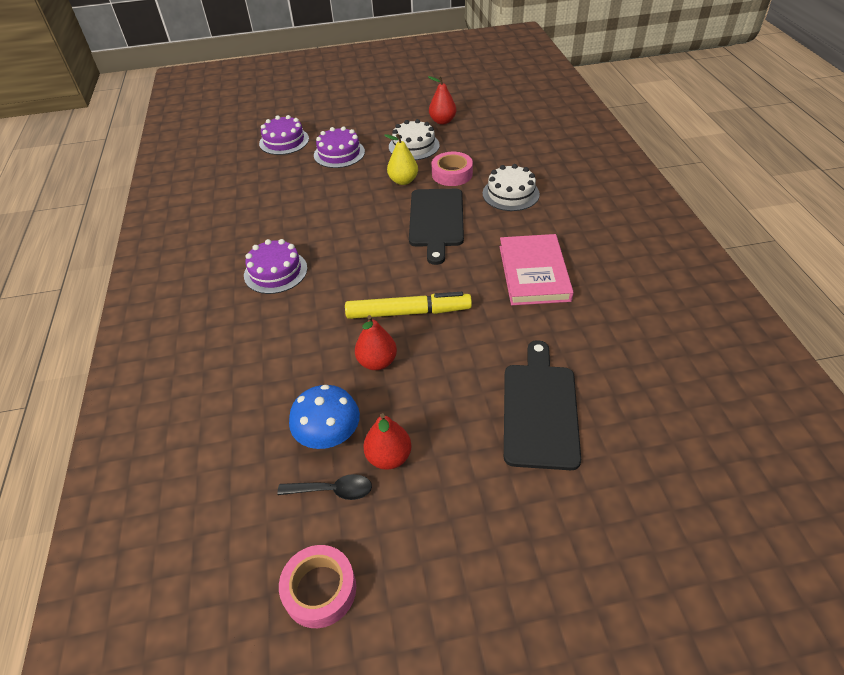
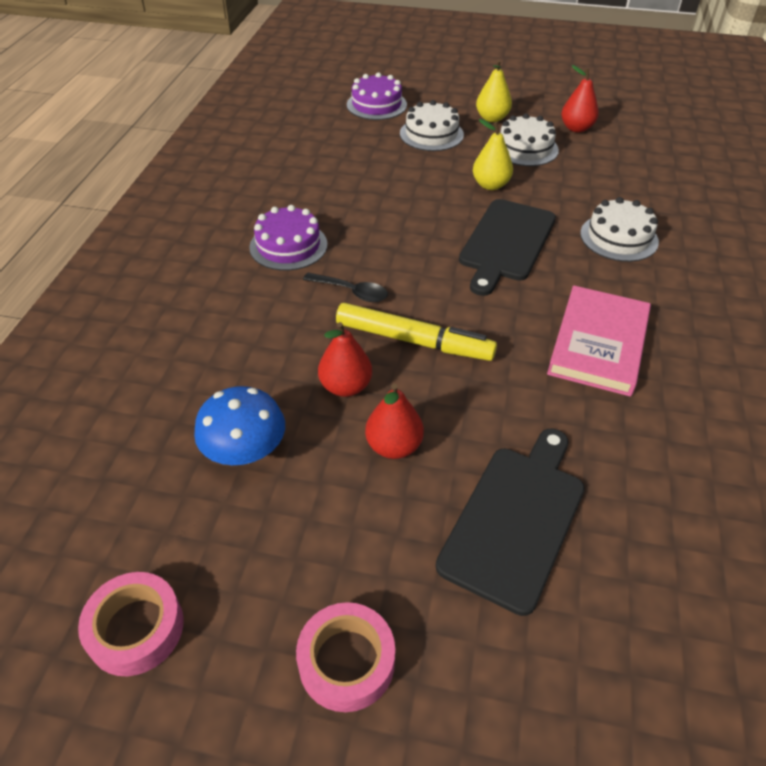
camera: 20 degrees right, 0 degrees up
(332, 490) = (213, 518): black spoon -> black spoon (351, 292)
(339, 153) = (431, 134): purple cake -> white cake
(378, 129) = (492, 118): none -> yellow pear
(389, 457) = (298, 504): red pear -> red pear (394, 446)
(452, 174) = (555, 193): pink tape -> pink tape (346, 661)

